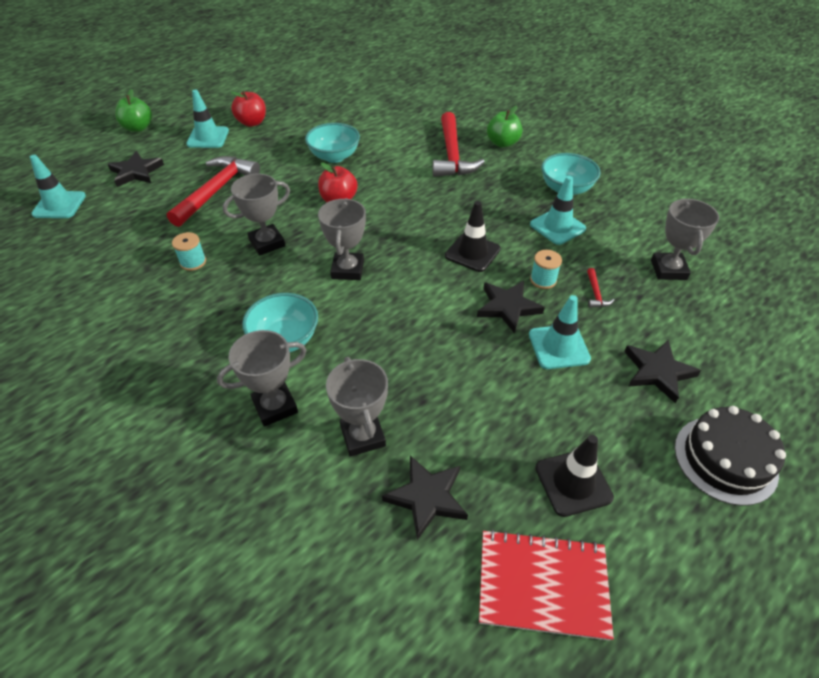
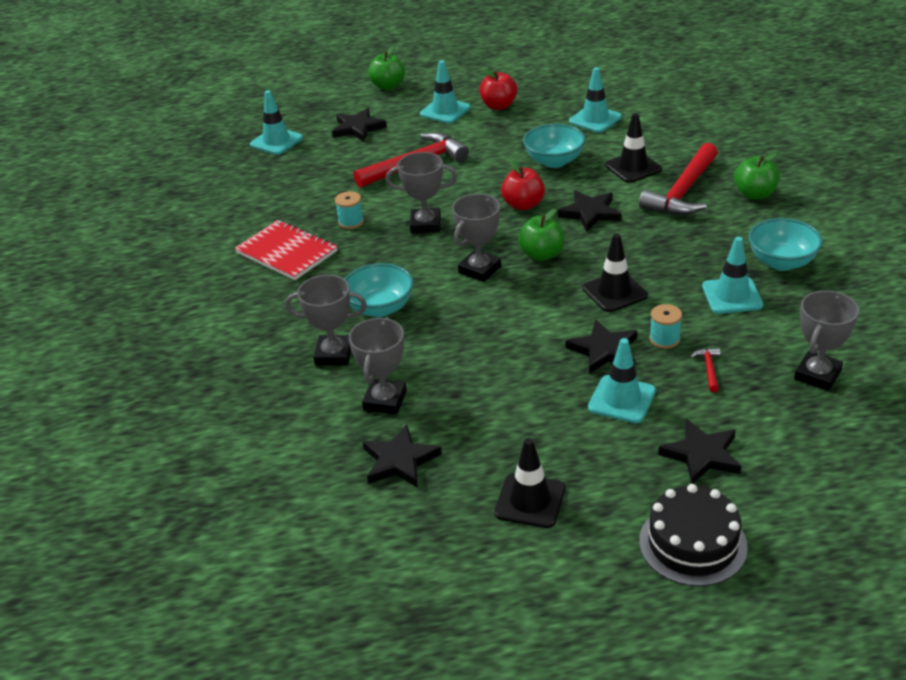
camera: 35 degrees right, 10 degrees down
(339, 115) = (595, 119): none -> turquoise traffic cone
(389, 239) = (541, 255): none -> green apple
(398, 192) = (590, 213): none -> black star
(399, 146) = (633, 167): none -> black traffic cone
(542, 585) = (438, 552): red notebook -> red notebook (287, 252)
(595, 293) = (709, 369): red hammer -> red hammer turned 150 degrees clockwise

